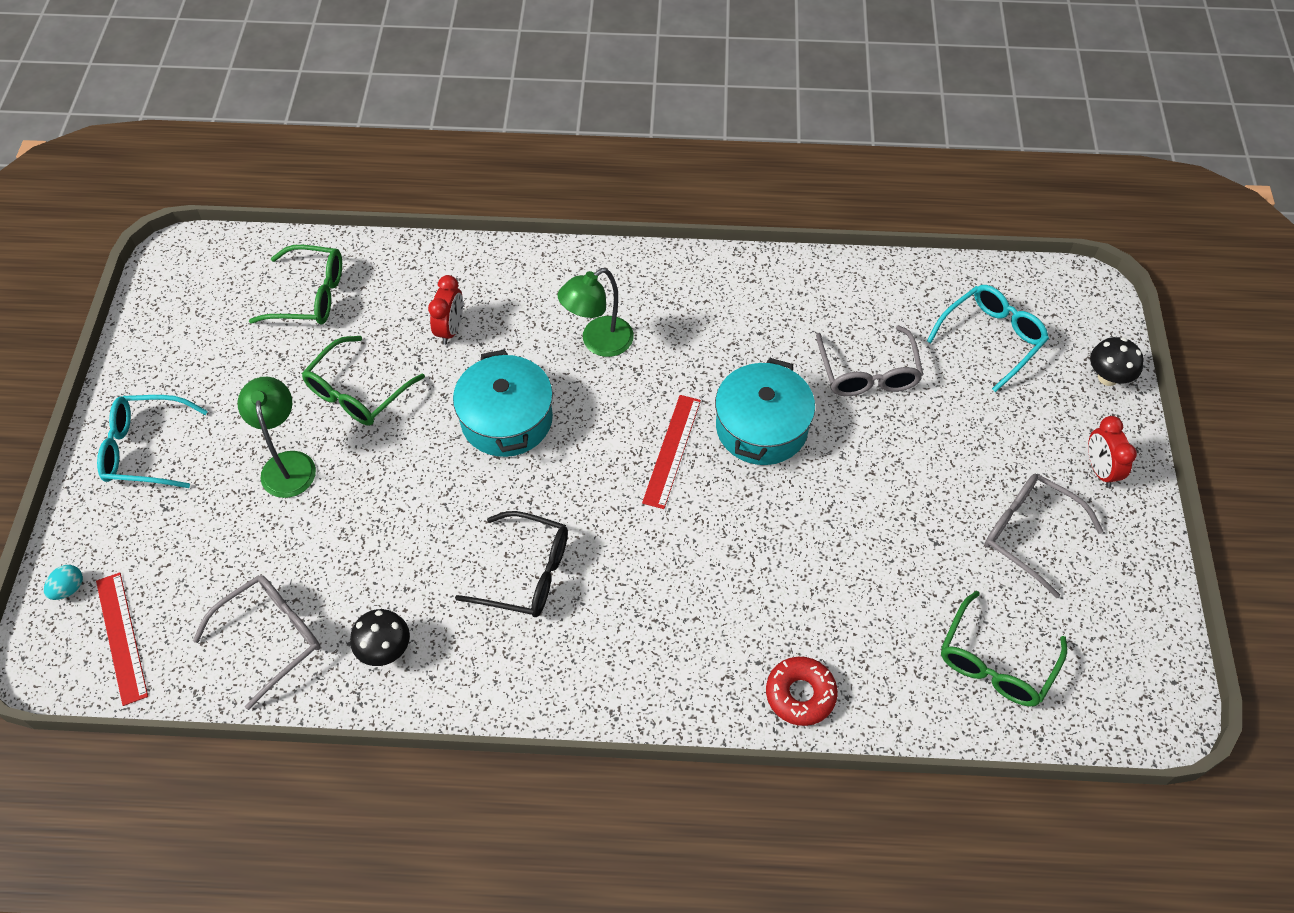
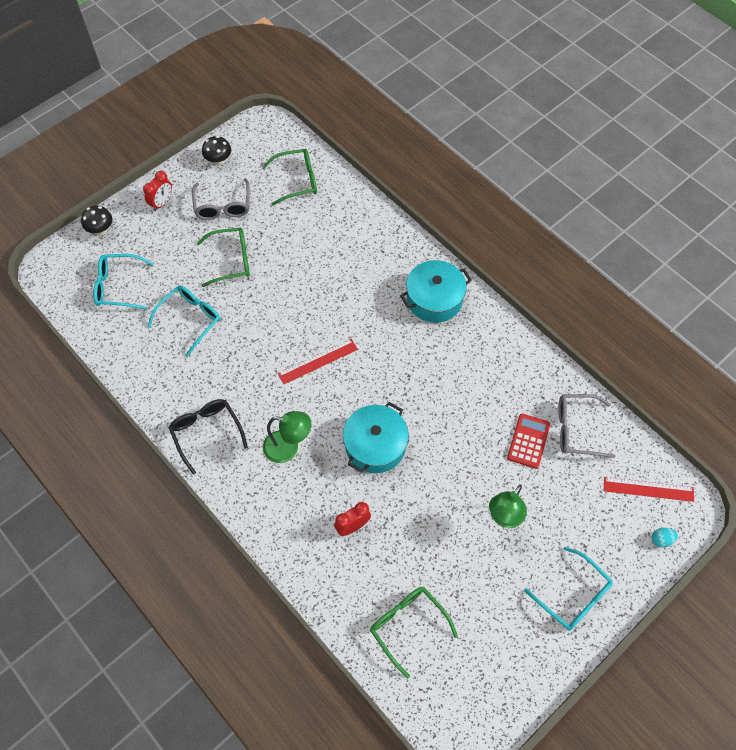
camera: 135 degrees left, 5 degrees up
(121, 637) = (648, 489): red ruler -> red ruler turned 75 degrees clockwise
(325, 571) = (528, 441): none -> red calculator
(358, 391) = (434, 530): green glasses -> green glasses (230, 260)
(385, 650) = (529, 381): black mushroom -> black mushroom (218, 161)
(525, 573) = (439, 363): black glasses -> black glasses (207, 433)
(761, 427) = (267, 337): turquoise pot -> turquoise pot (434, 299)
(800, 694) = (380, 228): red donut -> none
(868, 372) = (189, 320): grey glasses -> turquoise glasses

